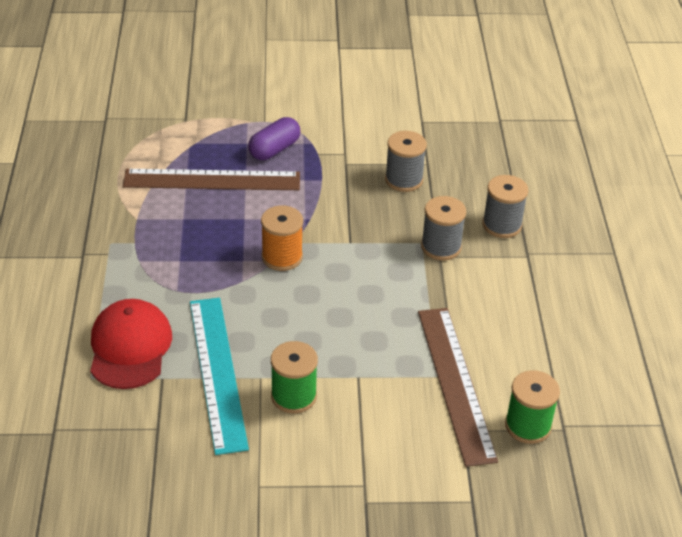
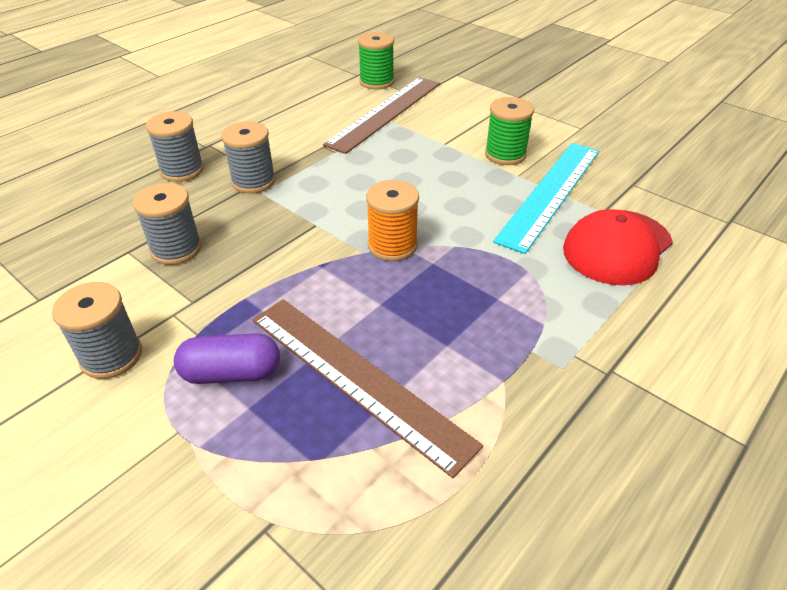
camera: 135 degrees left, 0 degrees up
(340, 124) = (111, 356): none -> grey spool

